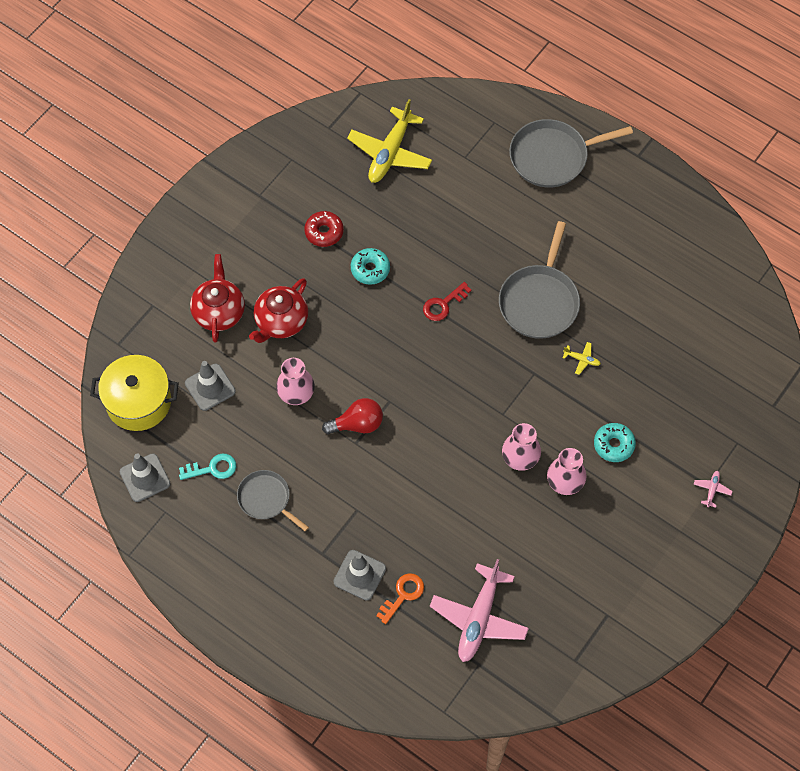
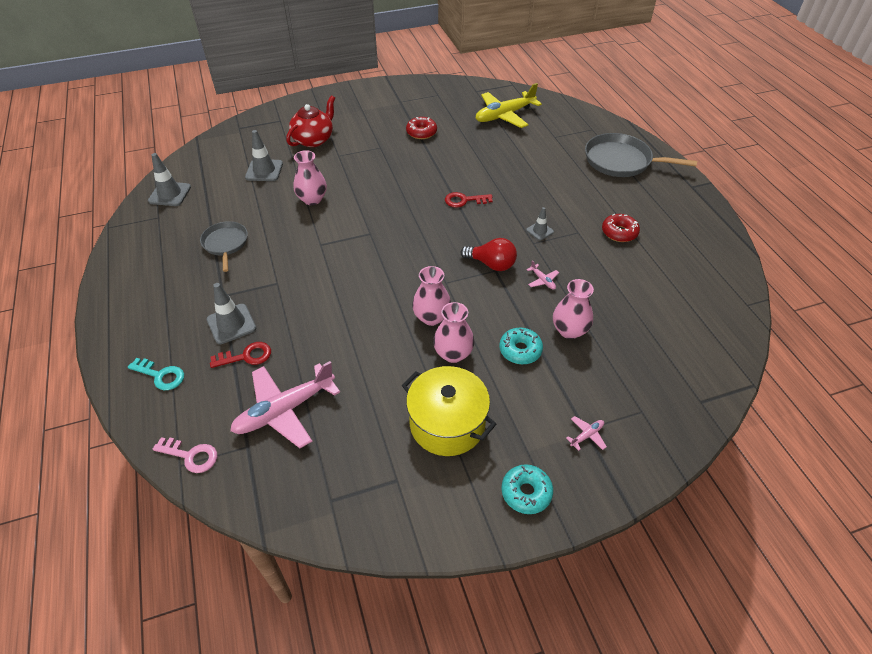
camera: 35 degrees right, 15 degrees down
(138, 402) = (215, 157): yellow pot -> yellow pot (447, 424)
(212, 468) = (214, 210): turquoise key -> turquoise key (161, 375)
(281, 321) = (345, 160): red teapot -> none
(357, 424) = (333, 235): red light bulb -> red light bulb (491, 264)
(370, 269) = (432, 161): turquoise donut -> turquoise donut (526, 492)
(403, 595) = (246, 356): orange key -> red key
(445, 699) = (191, 456): none -> pink key
(539, 301) = (539, 231): grey pan -> grey traffic cone
(582, 359) = (542, 280): yellow plane -> pink plane
(609, 259) = (619, 232): none -> red donut
(638, 400) = (569, 330): none -> pink vase

